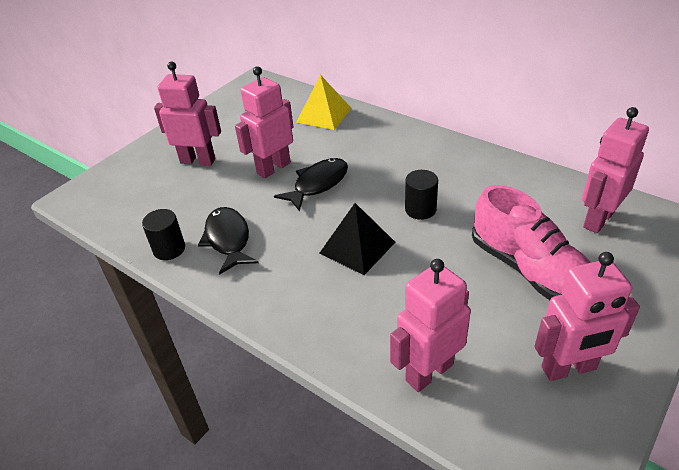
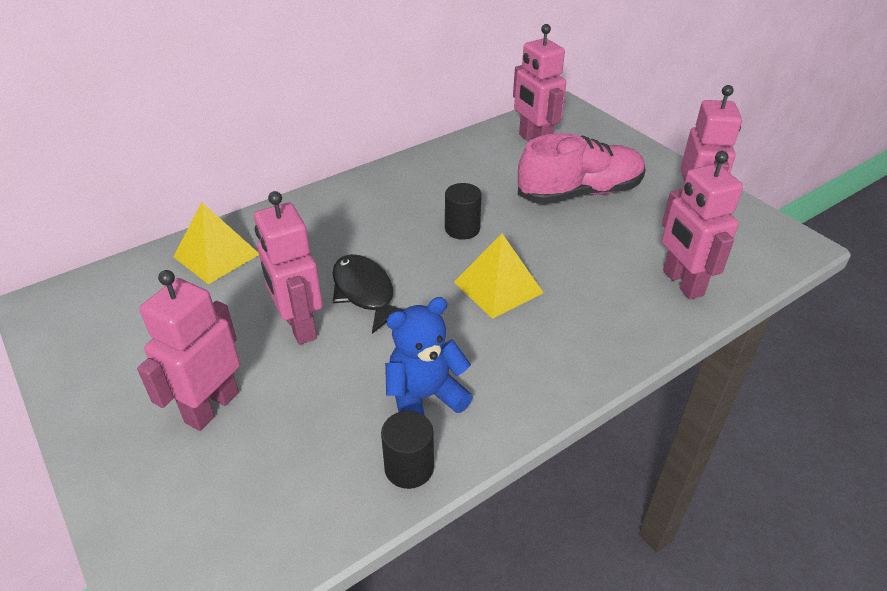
camera: 75 degrees left, 0 degrees up
(228, 240) = (424, 397): black fish -> blue teddy bear
(357, 247) = (498, 287): black pyramid -> yellow pyramid

